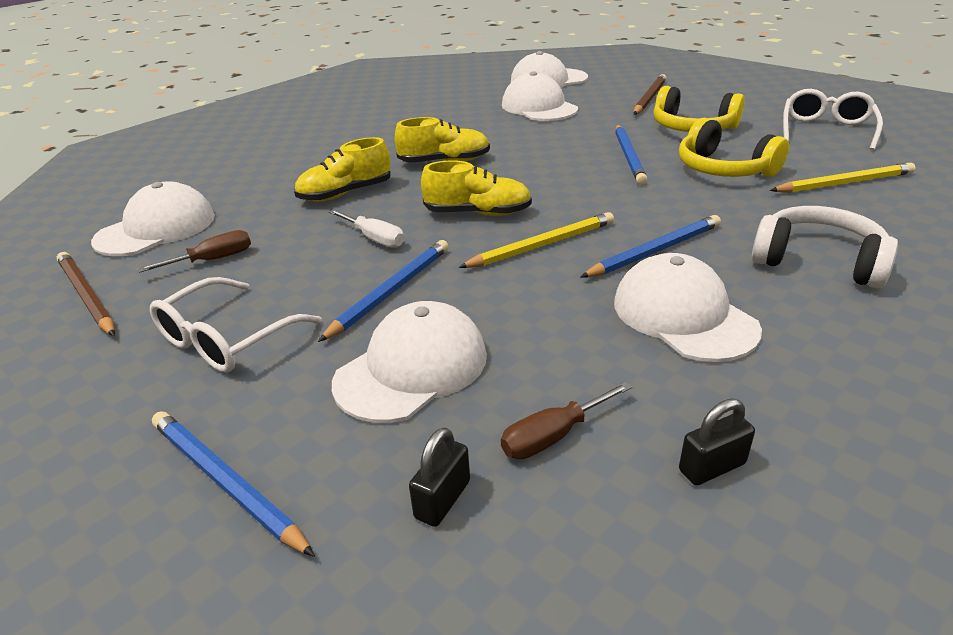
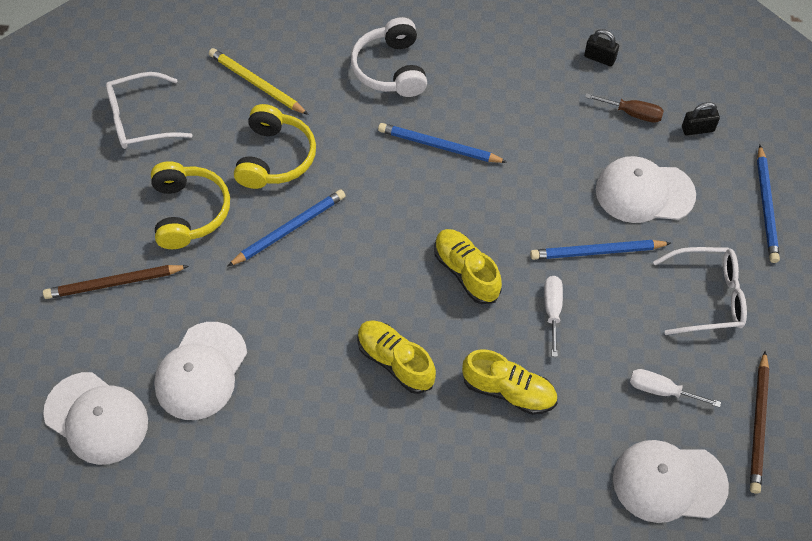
camera: 130 degrees left, 25 degrees up
(213, 260) = (661, 390): brown screwdriver -> white screwdriver
(542, 245) = (479, 207): yellow pencil -> none
(683, 315) = (499, 106): white cap -> none

